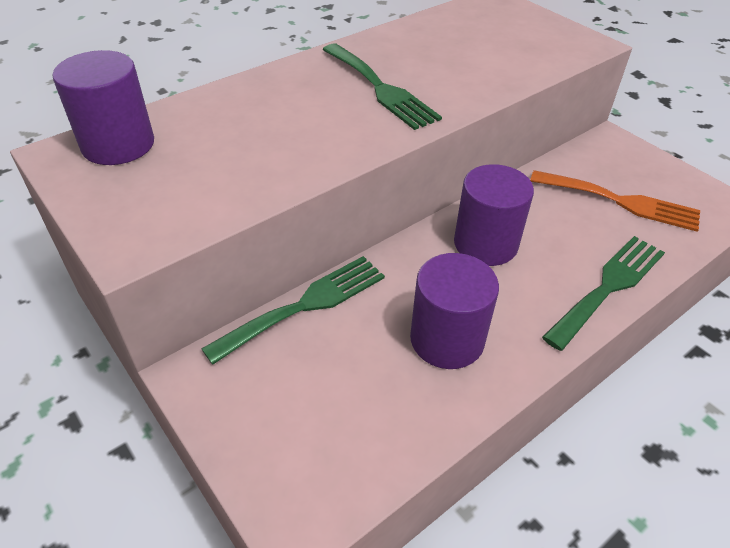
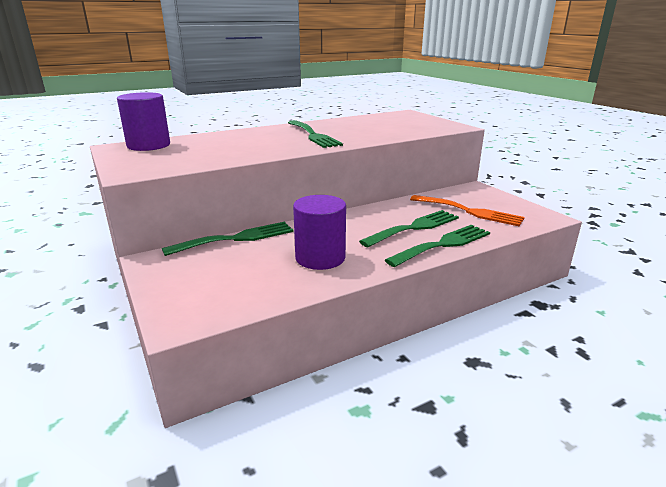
camera: 10 degrees right, 20 degrees down
(485, 244) = (367, 222): purple cylinder -> none
(556, 249) = (415, 227): none -> green fork

